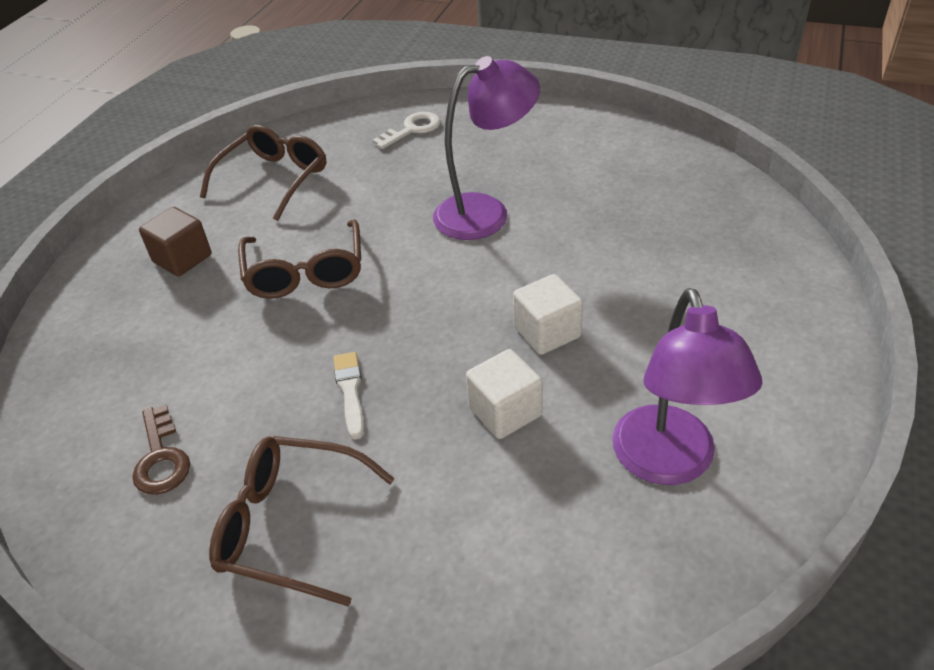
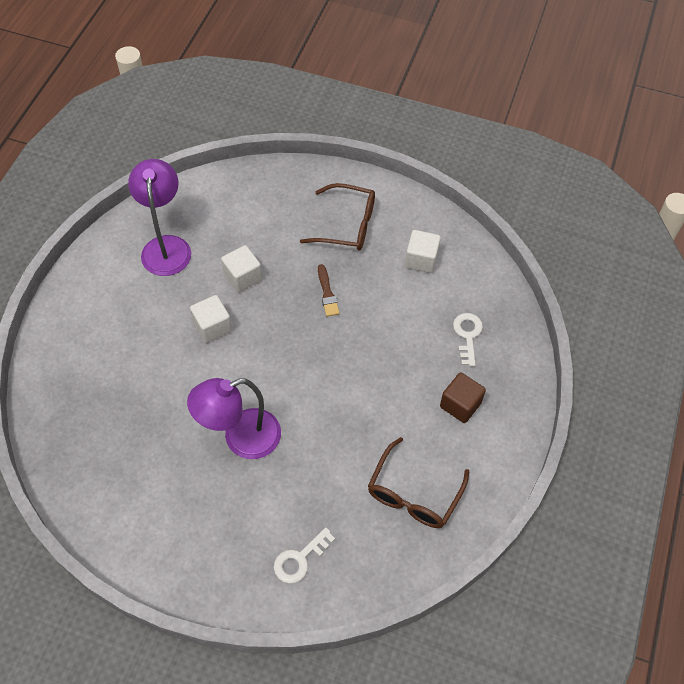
camera: 175 degrees right, 15 degrees up
(132, 339) = (467, 335): none -> white key
(161, 458) = (421, 260): brown key -> white cube
(305, 272) = (368, 385): brown glasses -> none
(350, 391) = (327, 293): white brush -> brown brush

